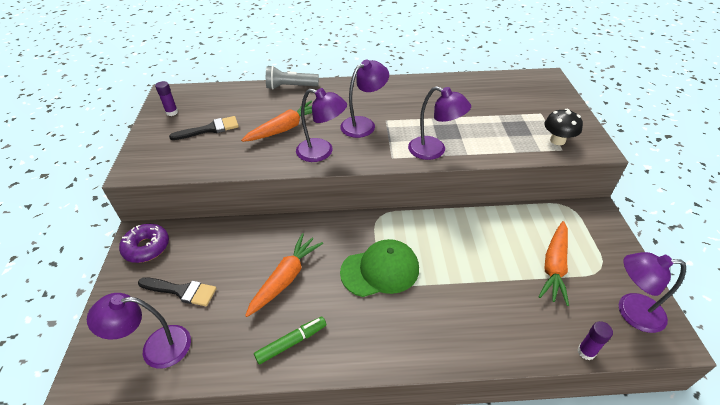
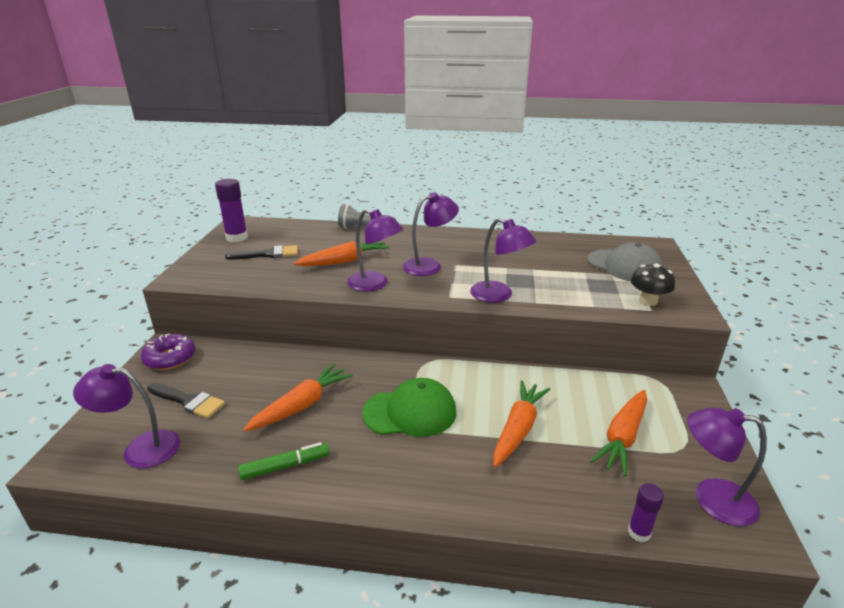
camera: 10 degrees right, 15 degrees down
(172, 112) = (237, 238): purple glue stick -> purple glue stick, size x1.72
(472, 272) = (518, 429): none -> orange carrot
(529, 104) = (624, 266): none -> grey cap

